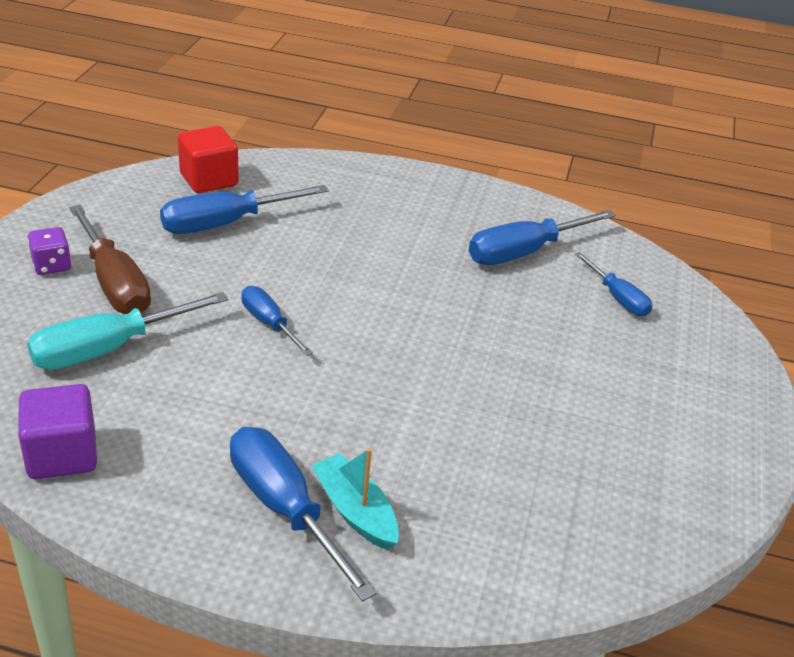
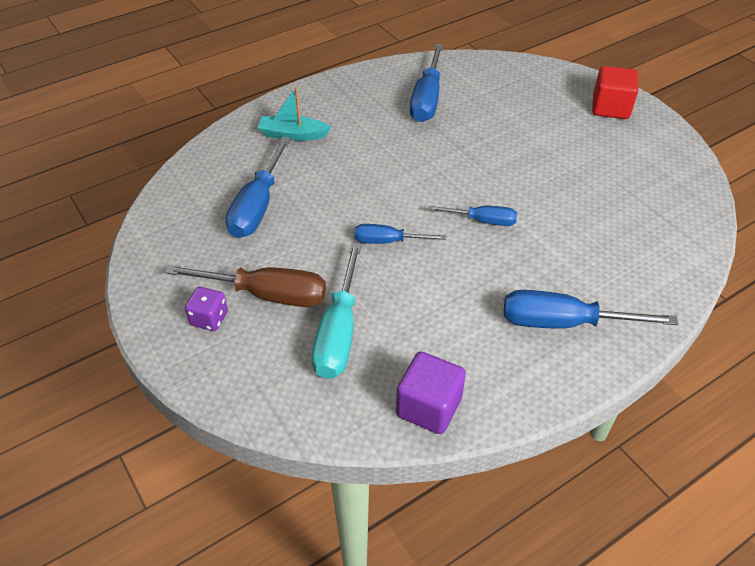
camera: 45 degrees left, 10 degrees up
(209, 180) = (195, 188): red cube -> red cube (610, 108)
(355, 511) = (589, 294): turquoise boat -> turquoise boat (293, 135)
(617, 298) = (502, 91): blue screwdriver -> blue screwdriver (482, 221)

